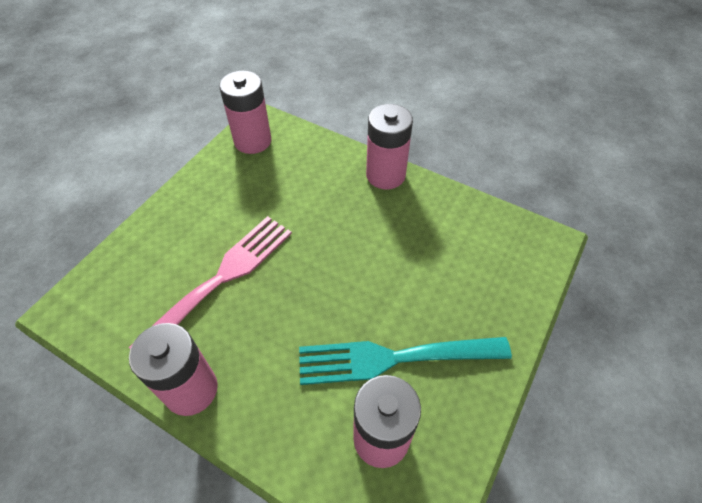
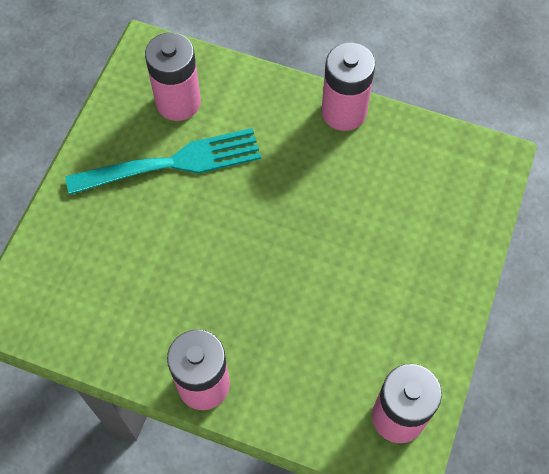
camera: 170 degrees right, 10 degrees up
(221, 279) = (358, 212): pink fork -> none

